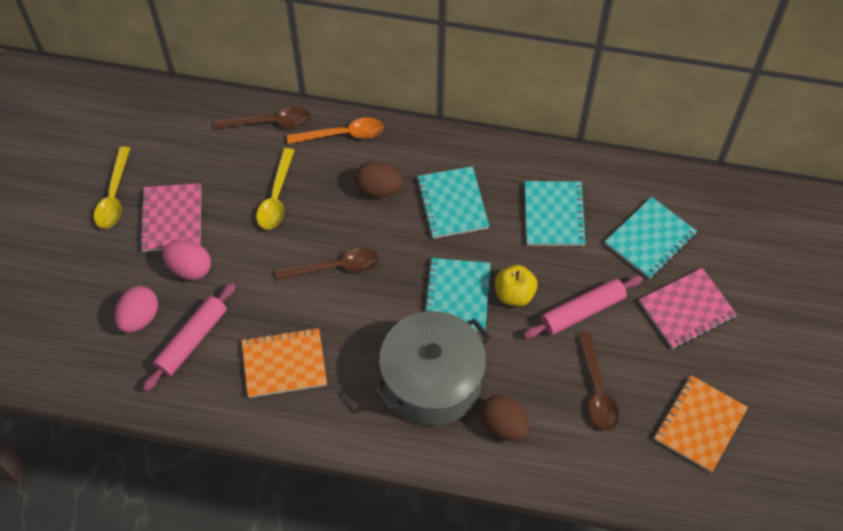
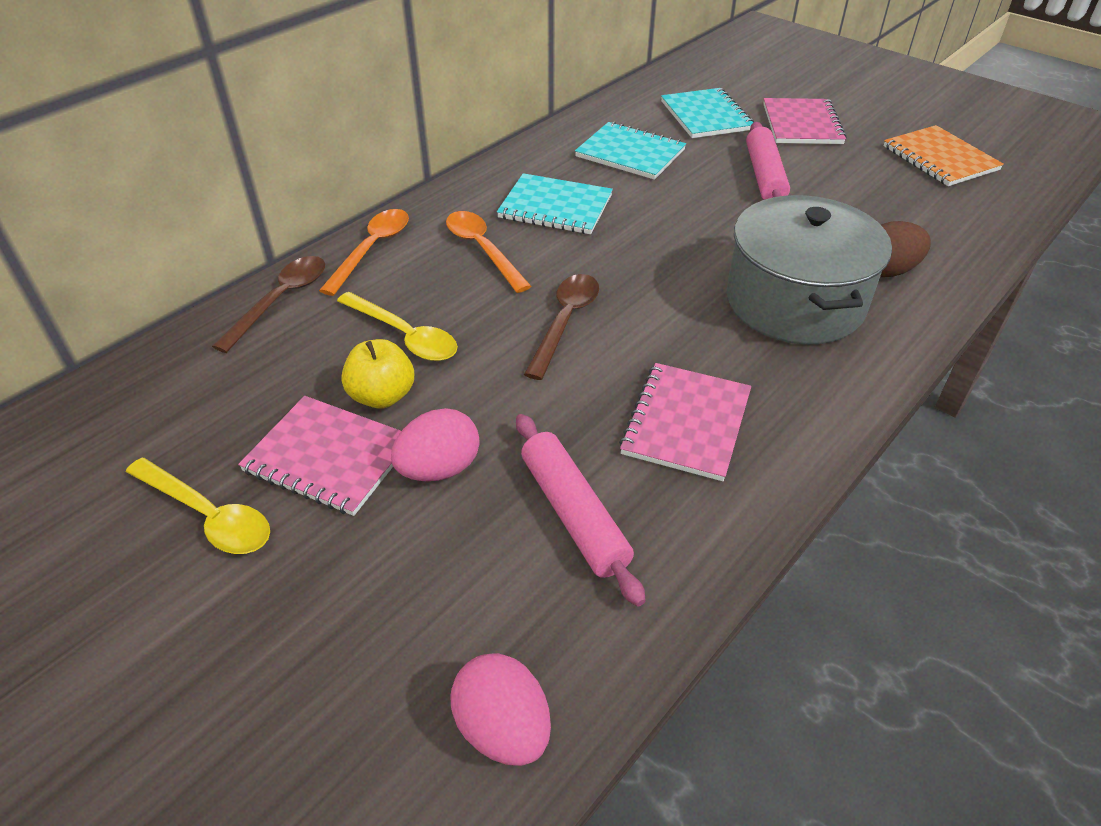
camera: 60 degrees left, 15 degrees down
(140, 318) = (479, 569): pink egg -> pink egg (503, 728)
(284, 364) = (686, 423): orange notebook -> pink notebook
(379, 189) = (482, 250): brown egg -> orange spoon
(457, 296) = (685, 244): turquoise notebook -> none
(514, 294) = (712, 208): yellow apple -> yellow apple (382, 396)
(596, 390) = (868, 199): brown spoon -> none

